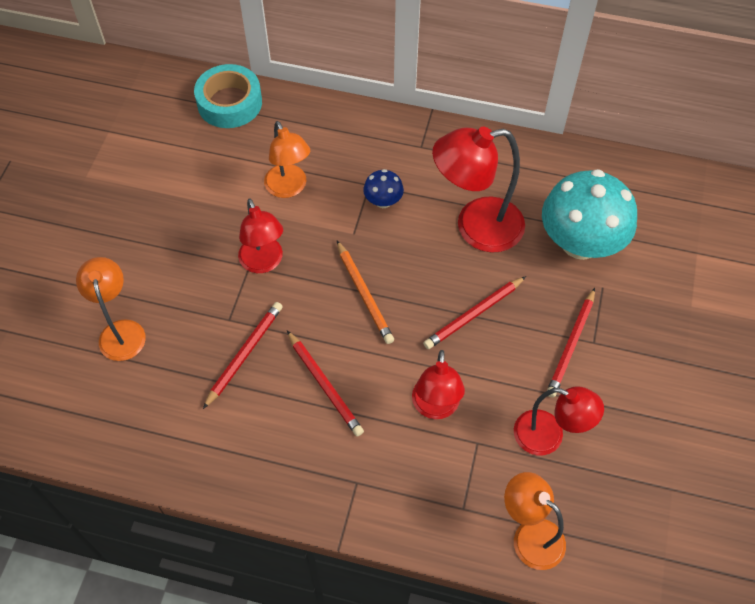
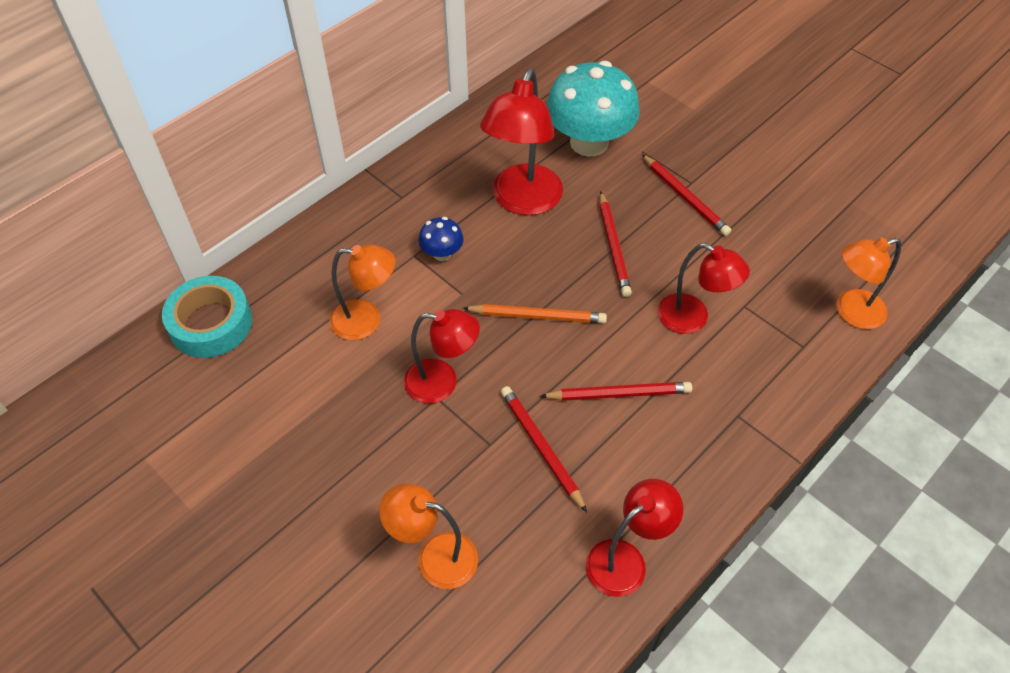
camera: 60 degrees left, 5 degrees down
(548, 437) = (764, 254): red lamp -> red lamp (626, 560)

